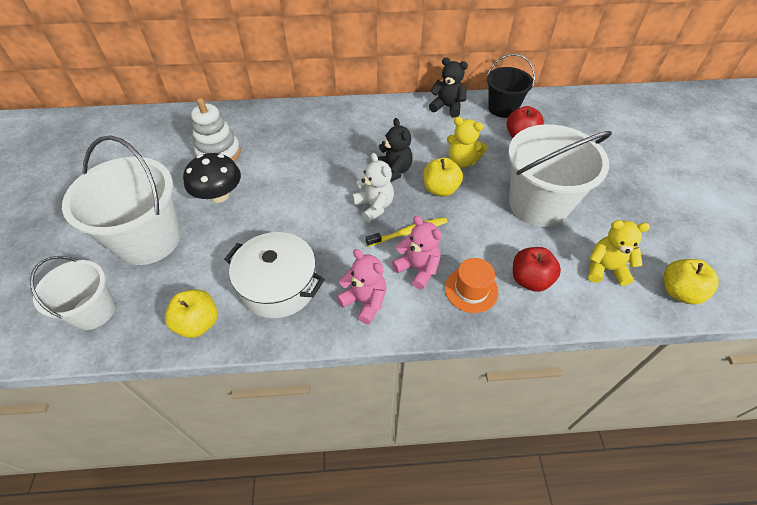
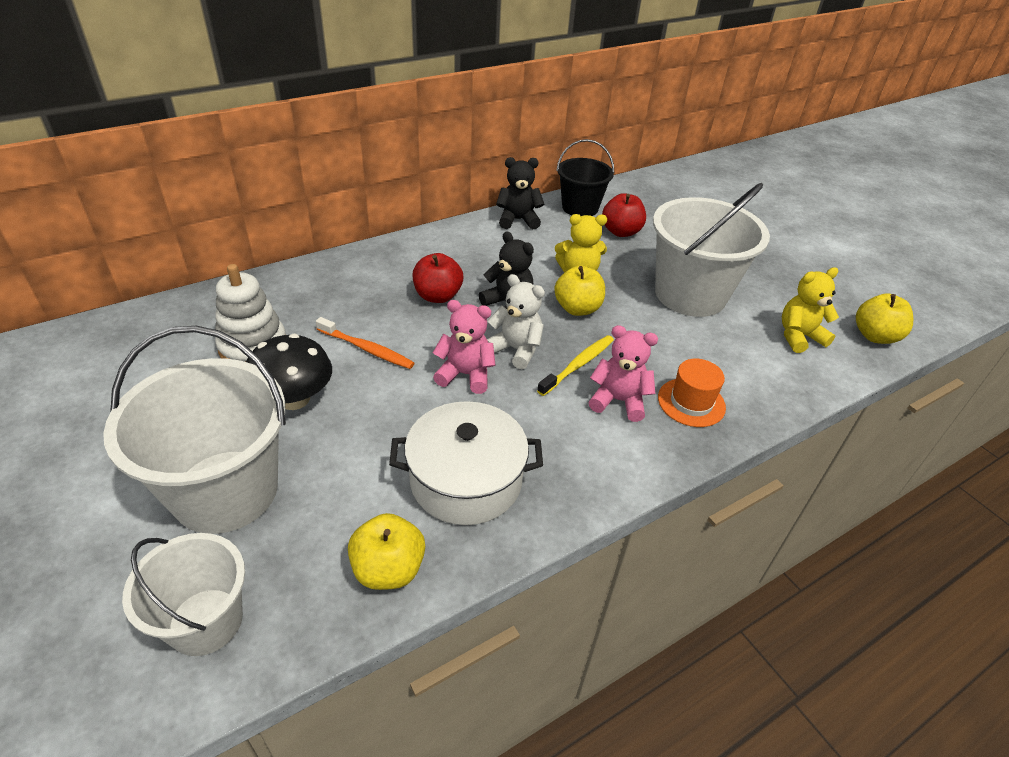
camera: 30 degrees left, 10 degrees down
(281, 175) = (366, 349): none -> orange toothbrush
(364, 301) = (586, 458): pink teddy bear -> pink teddy bear (465, 375)
(530, 279) = (740, 371): red apple -> red apple (437, 296)

